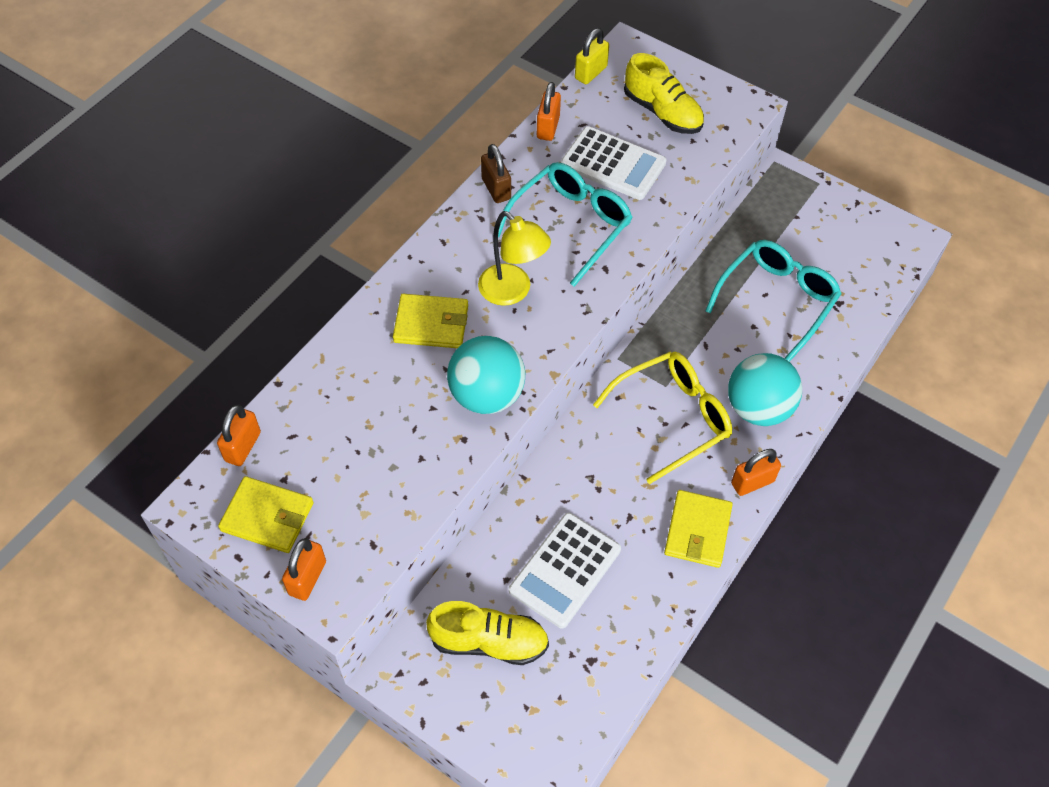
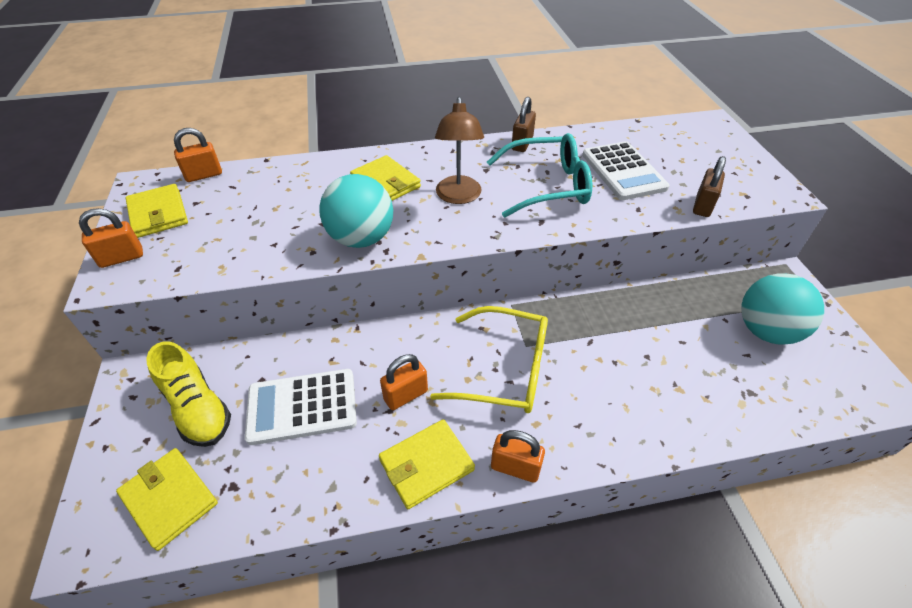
camera: 45 degrees right, 10 degrees down
(512, 292) = (458, 197): yellow lamp -> brown lamp
(548, 127) = (599, 133): orange padlock -> orange padlock (405, 395)
(560, 707) = (169, 499): none -> yellow wallet
(590, 73) = (667, 122): yellow padlock -> none
(662, 112) = (699, 164): yellow shoe -> none
(705, 162) = (703, 206): none -> brown padlock
(758, 408) = (585, 416): turquoise ball -> turquoise ball (766, 331)
(777, 300) = (689, 352): turquoise glasses -> none

